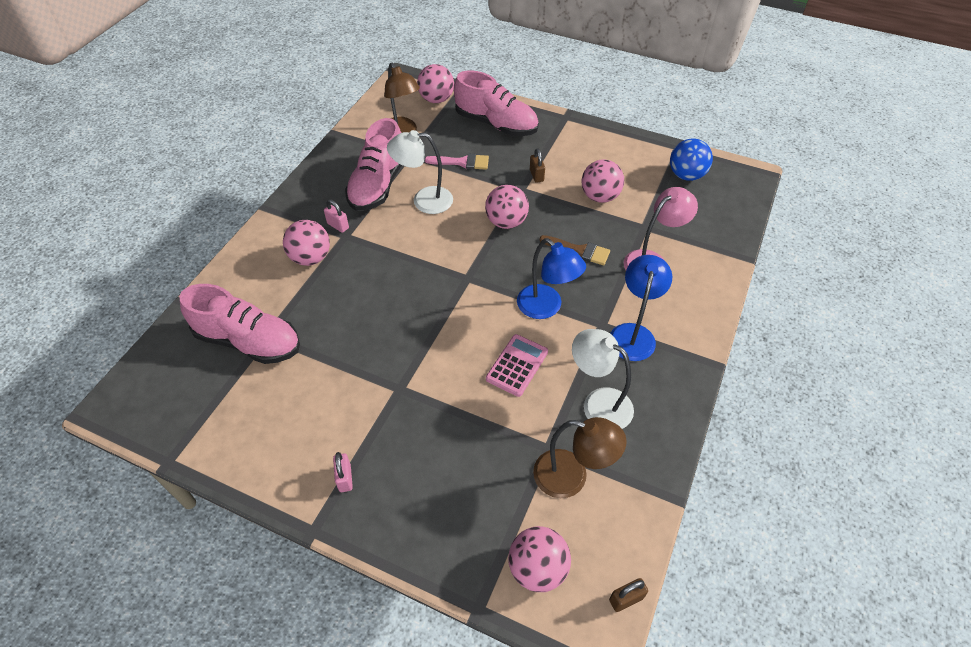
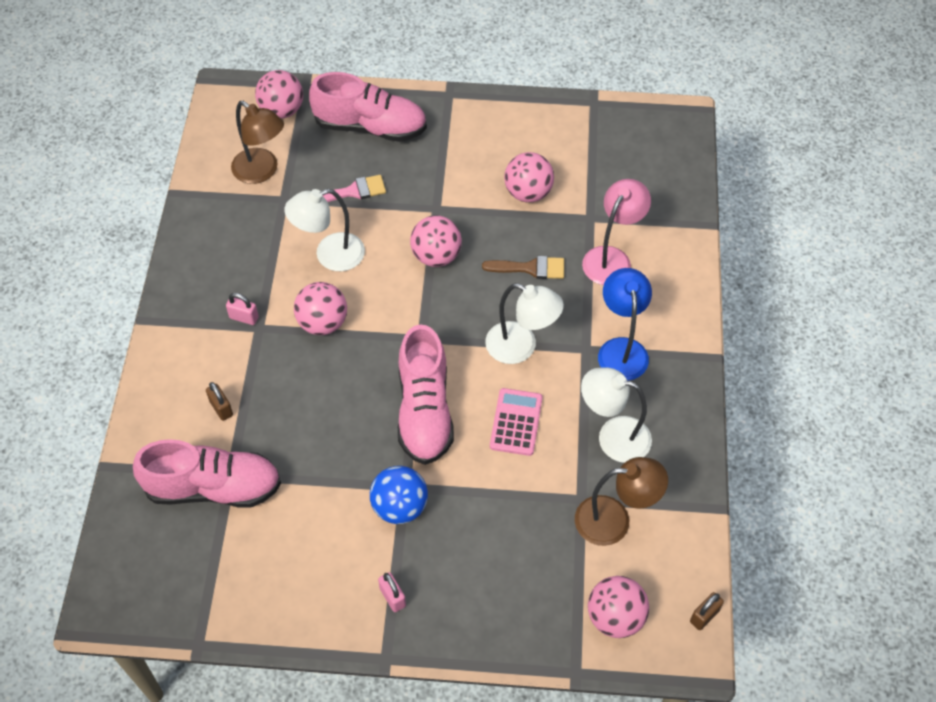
camera: 20 degrees left, 5 degrees up
(311, 258) = (232, 367): pink ball -> pink ball (323, 323)
(378, 185) = (265, 250): pink shoe -> pink shoe (424, 411)
(536, 175) = (446, 185): brown padlock -> brown padlock (221, 408)
(546, 307) = (521, 347): blue lamp -> white lamp
(686, 175) = (613, 137): blue ball -> blue ball (400, 507)

